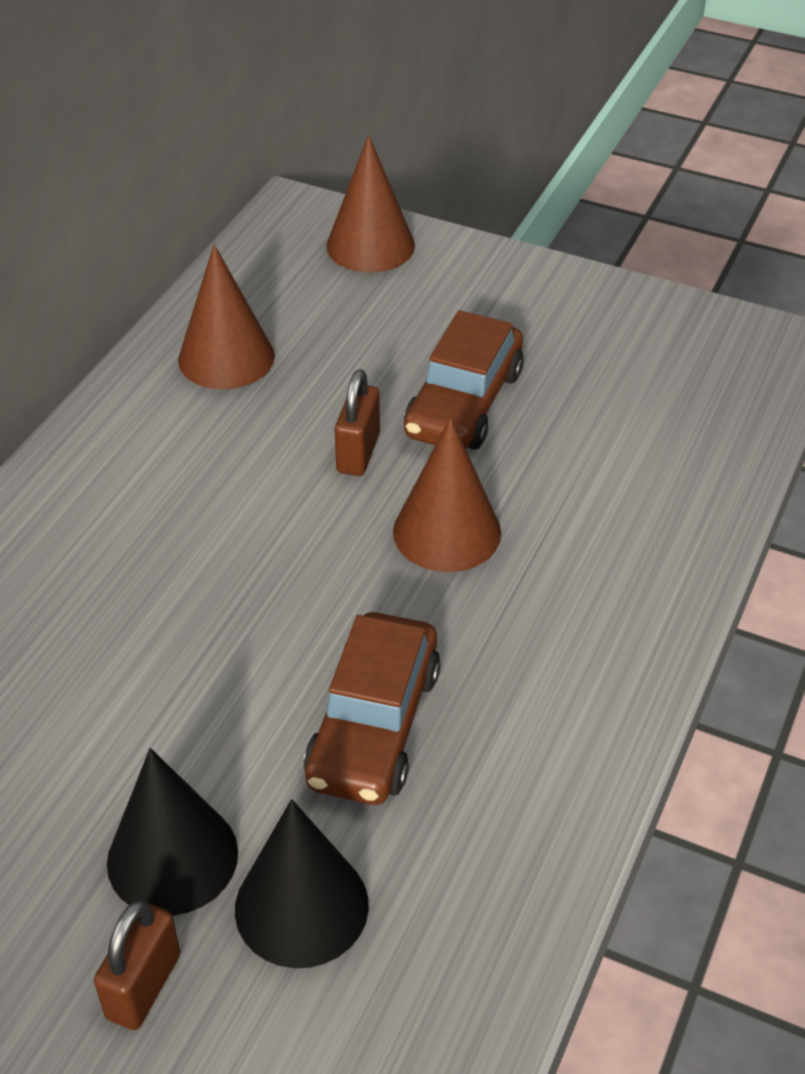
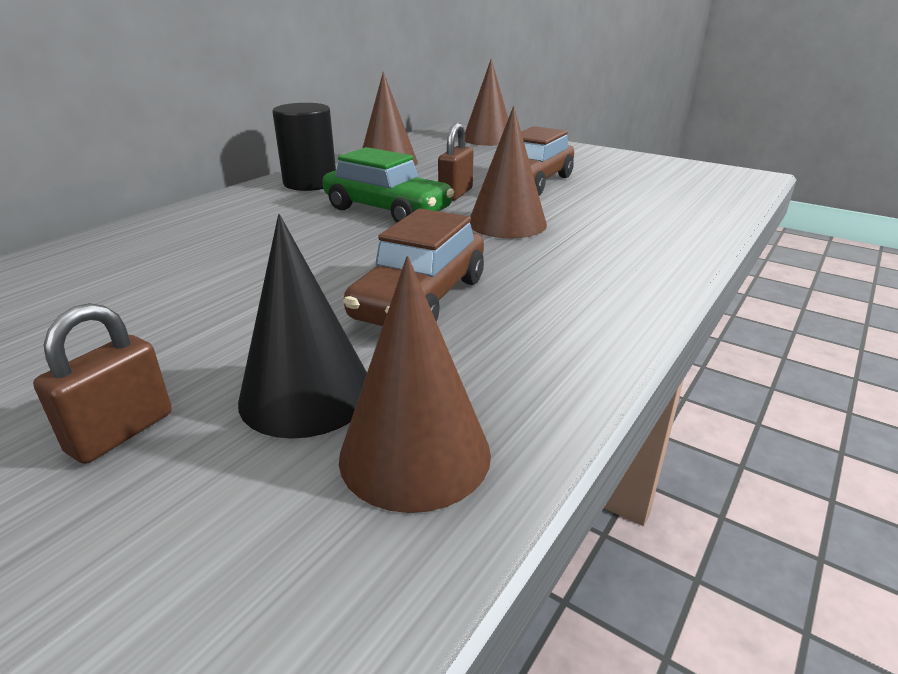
camera: 10 degrees right, 15 degrees down
(127, 444) = (310, 183): none -> black cylinder
(172, 857) = (212, 352): black cone -> none
(271, 515) = (387, 210): none -> green car
(430, 968) = (415, 454): none -> brown cone

